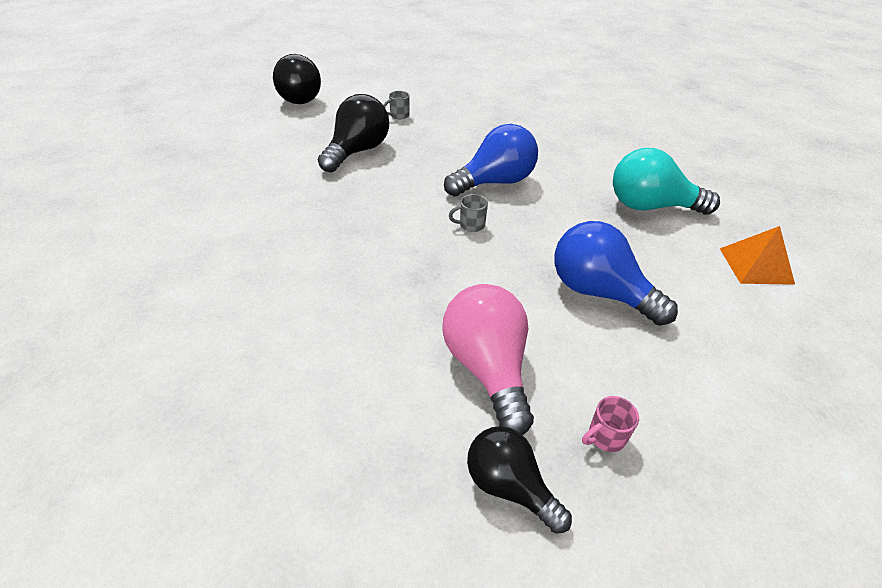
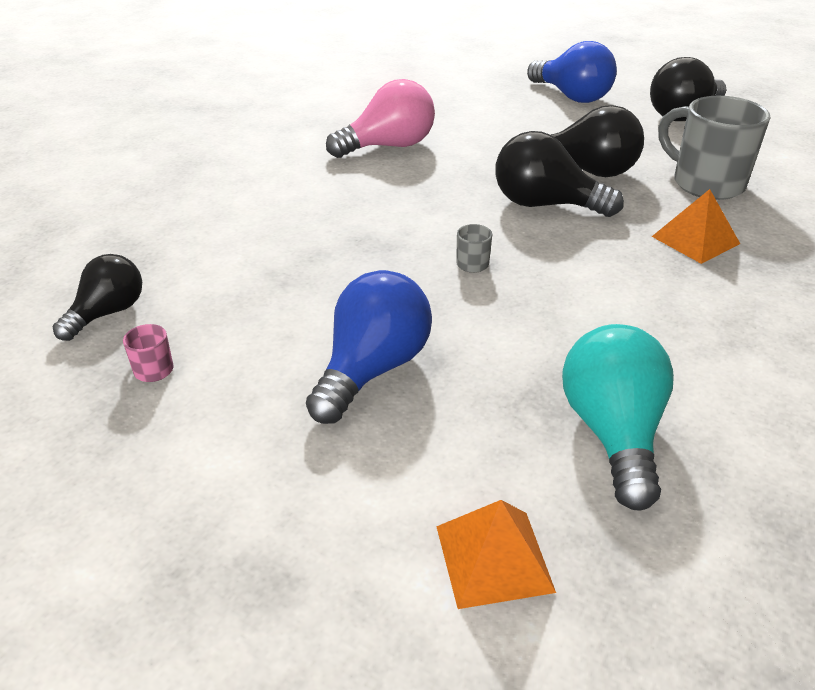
camera: 80 degrees right, 5 degrees down
(399, 115) = (705, 183): grey mug -> grey mug, size x2.47
(399, 178) = (545, 205): none -> black light bulb
(465, 136) = (695, 240): none -> orange pyramid
(488, 368) = (239, 293): pink light bulb -> pink light bulb (388, 146)
(495, 182) = (583, 274): blue light bulb -> blue light bulb (571, 96)

